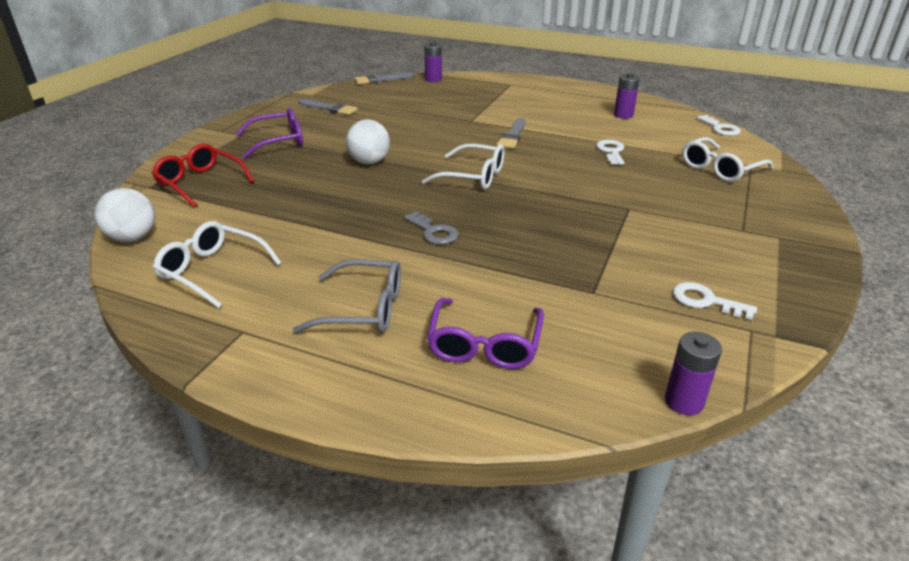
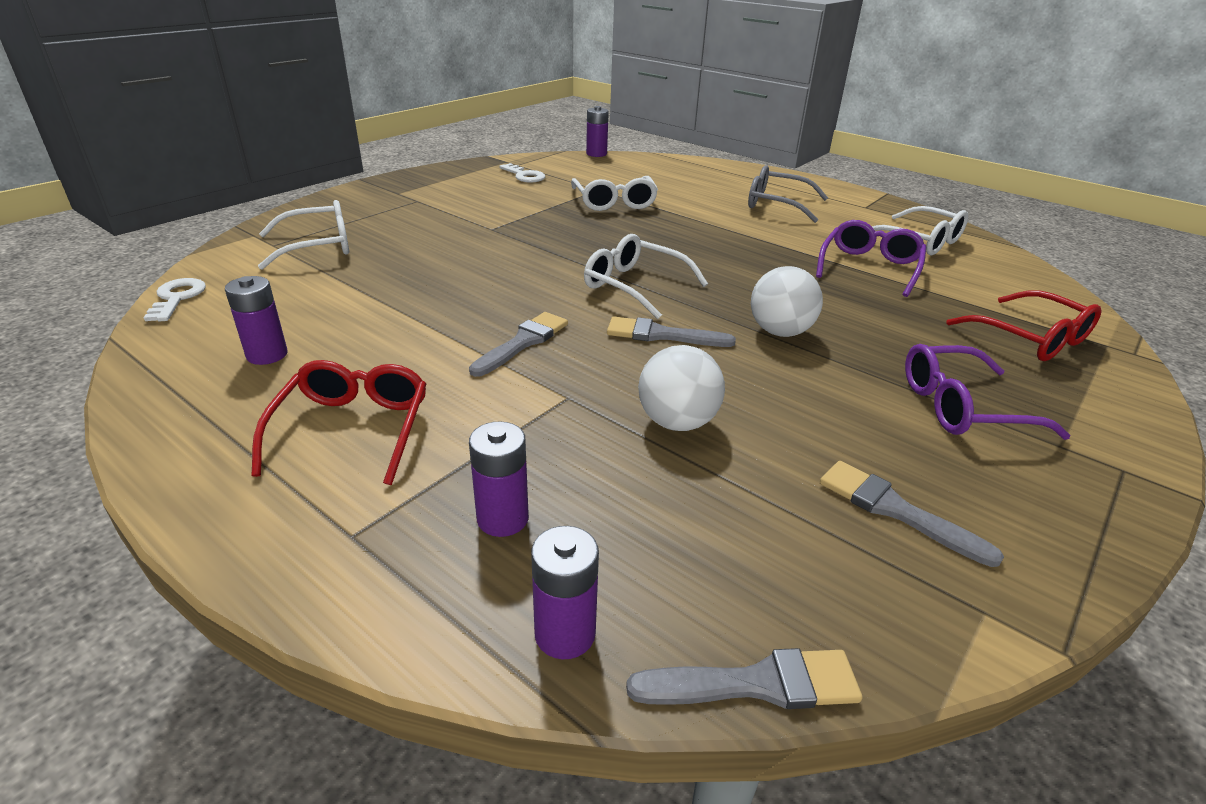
camera: 165 degrees left, 0 degrees up
(133, 238) = (1037, 280): white ball -> white ball (677, 422)
(433, 232) = (708, 239): grey key -> none
(440, 150) = (662, 335): none -> grey brush
(467, 91) = (502, 518): none -> purple battery
(484, 344) = (694, 181): purple glasses -> purple glasses (869, 267)
(546, 101) = (352, 430): none -> red glasses
(556, 270) = (614, 202): none -> white glasses
(611, 151) = (409, 289): white key -> none

